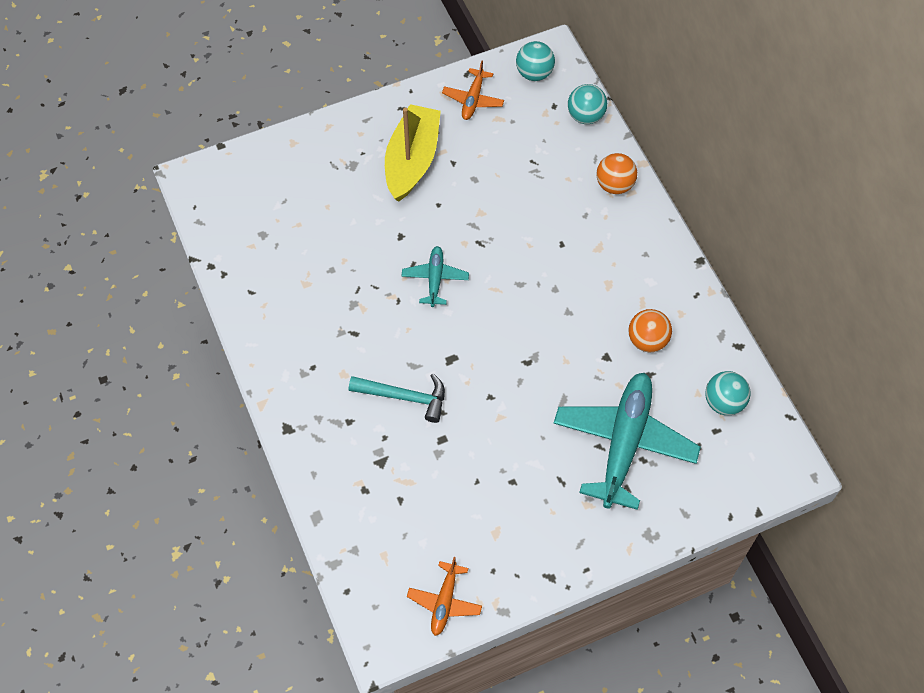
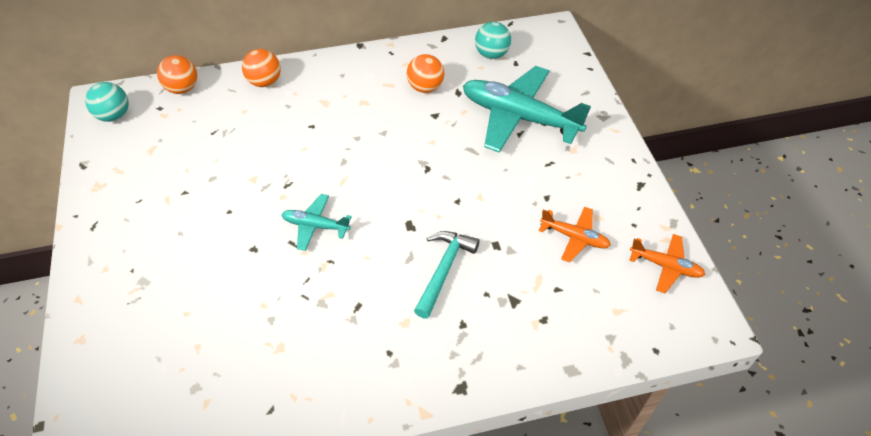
camera: 80 degrees left, 10 degrees down
(412, 160) = (164, 226): yellow boat -> none
(473, 99) = (117, 165): orange plane -> orange plane (574, 237)
(585, 116) = (182, 88): turquoise ball -> orange ball

